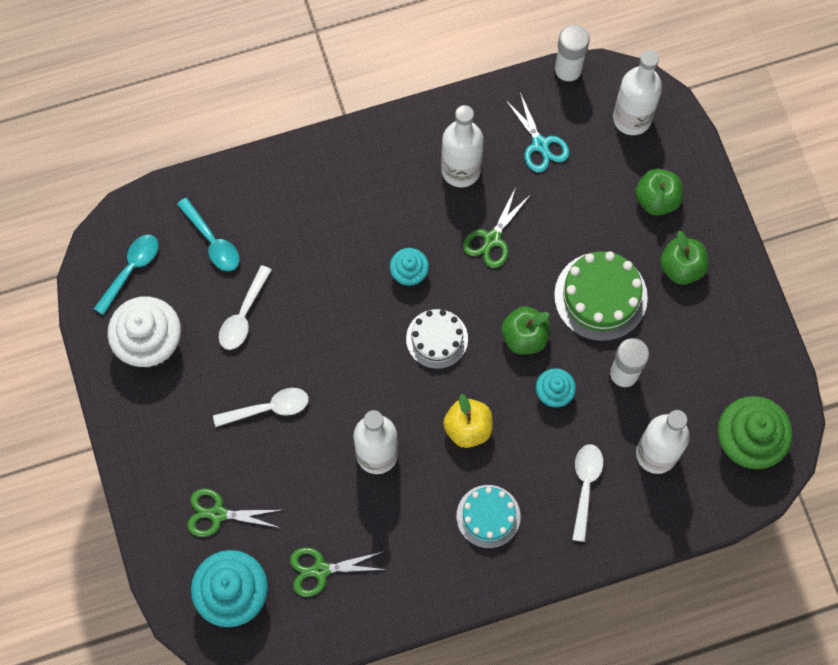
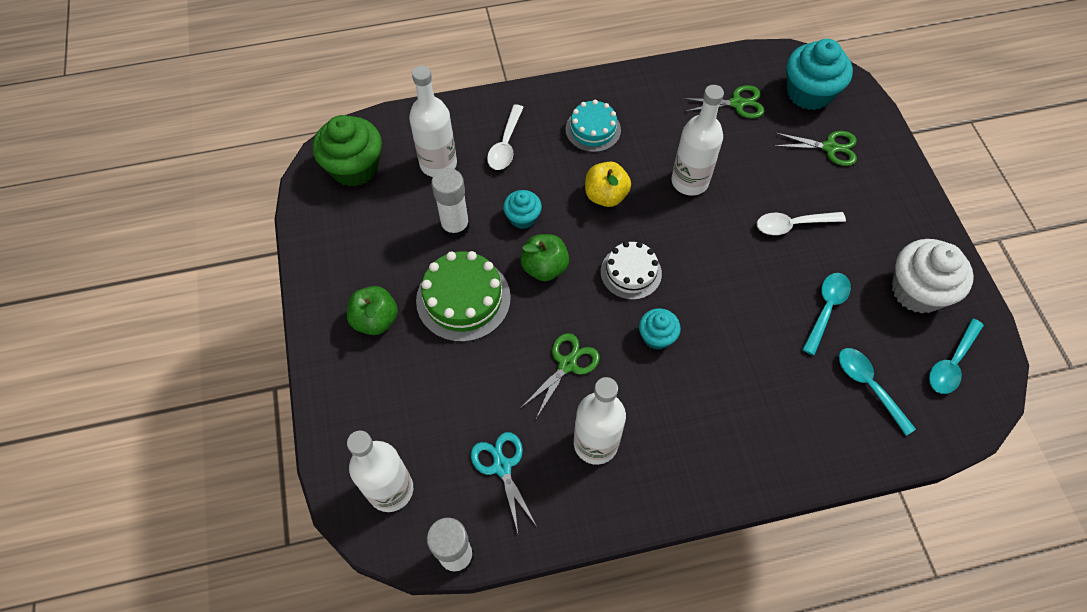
camera: 175 degrees left, 10 degrees down
(243, 315) = (826, 309): white spoon -> turquoise spoon
(656, 199) = (384, 392): green apple -> none

